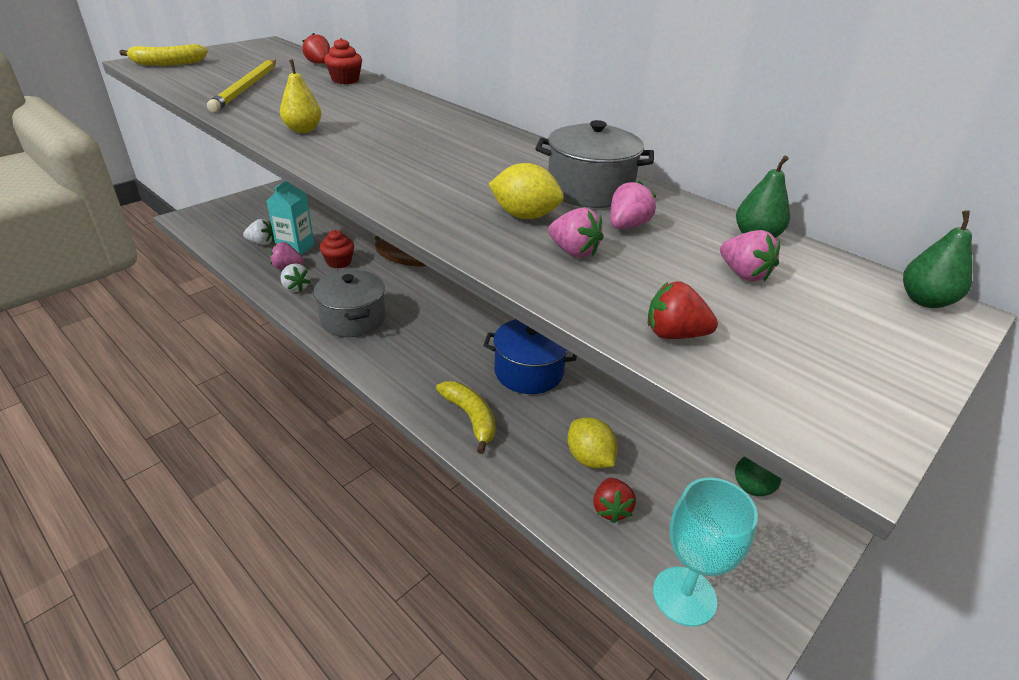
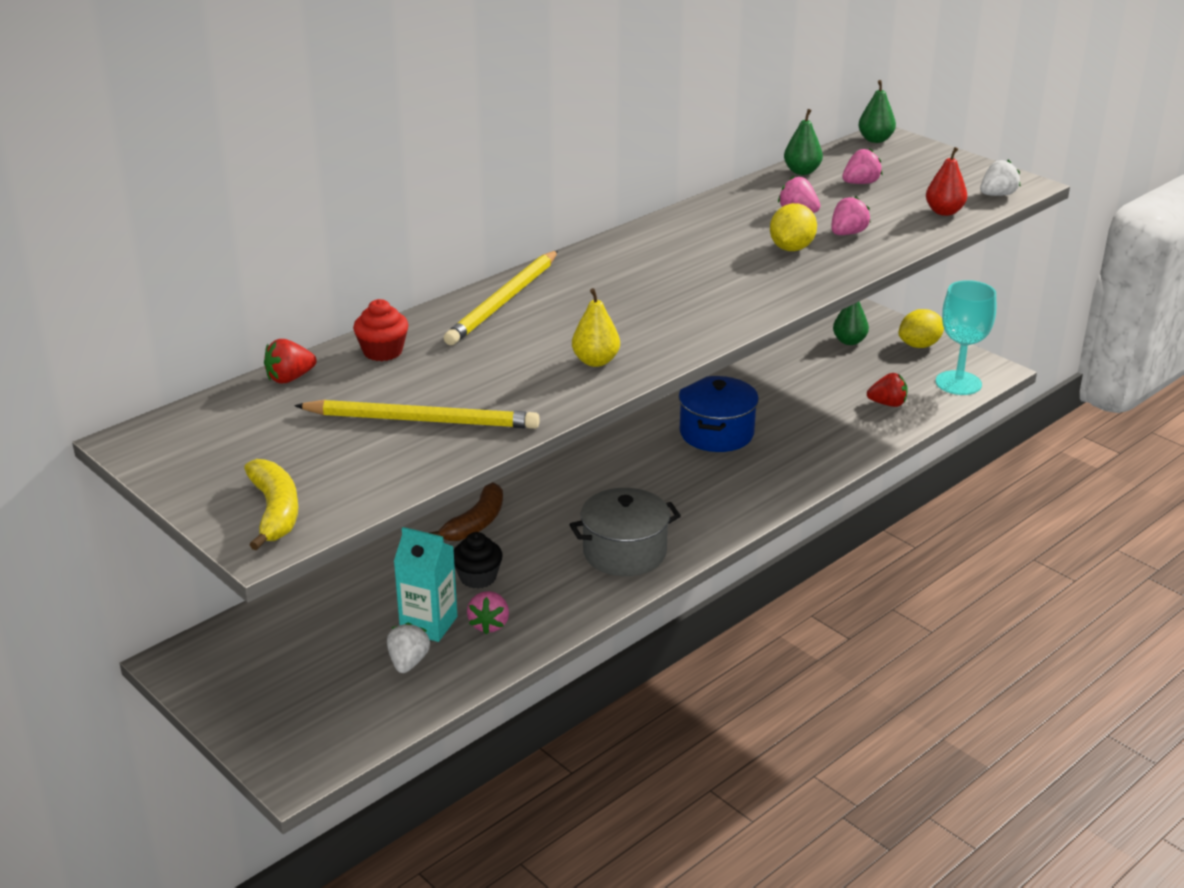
camera: 85 degrees left, 5 degrees down
(296, 288) = (548, 608): white strawberry -> white strawberry (997, 195)
(339, 262) = (478, 577): red cupcake -> black cupcake
(413, 107) = (503, 301): none -> yellow pencil
(471, 418) = (792, 468): yellow banana -> none
(589, 190) = (732, 221): grey pot -> none
(589, 458) = (833, 409): yellow lemon -> yellow lemon (919, 345)
(674, 334) = (944, 212): red strawberry -> red pear

